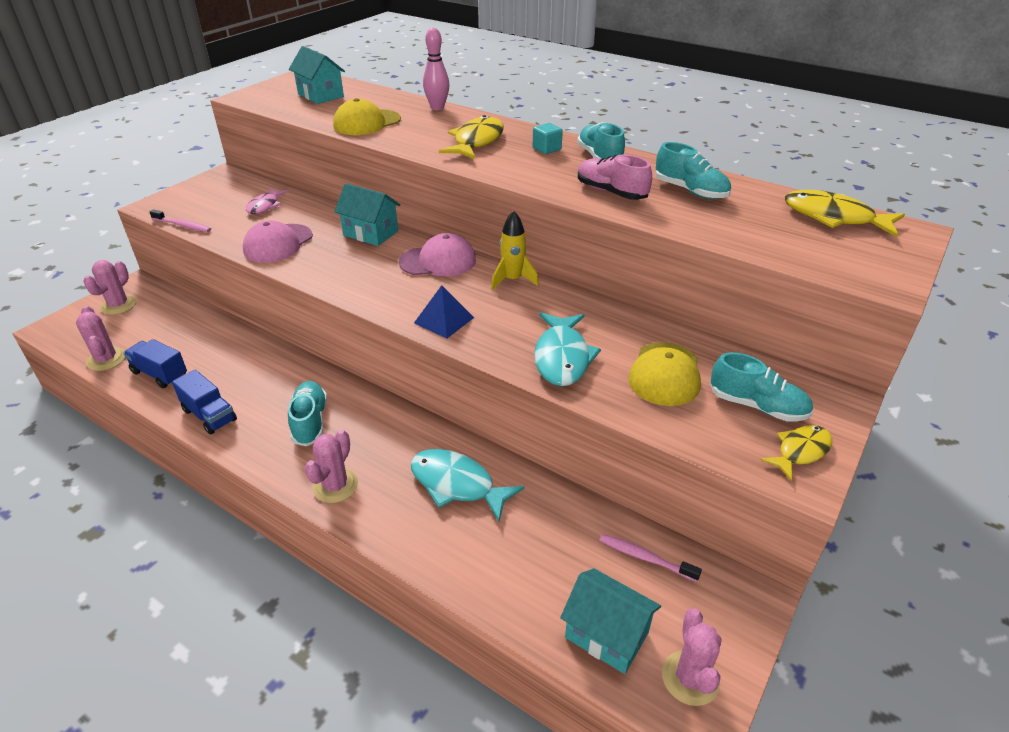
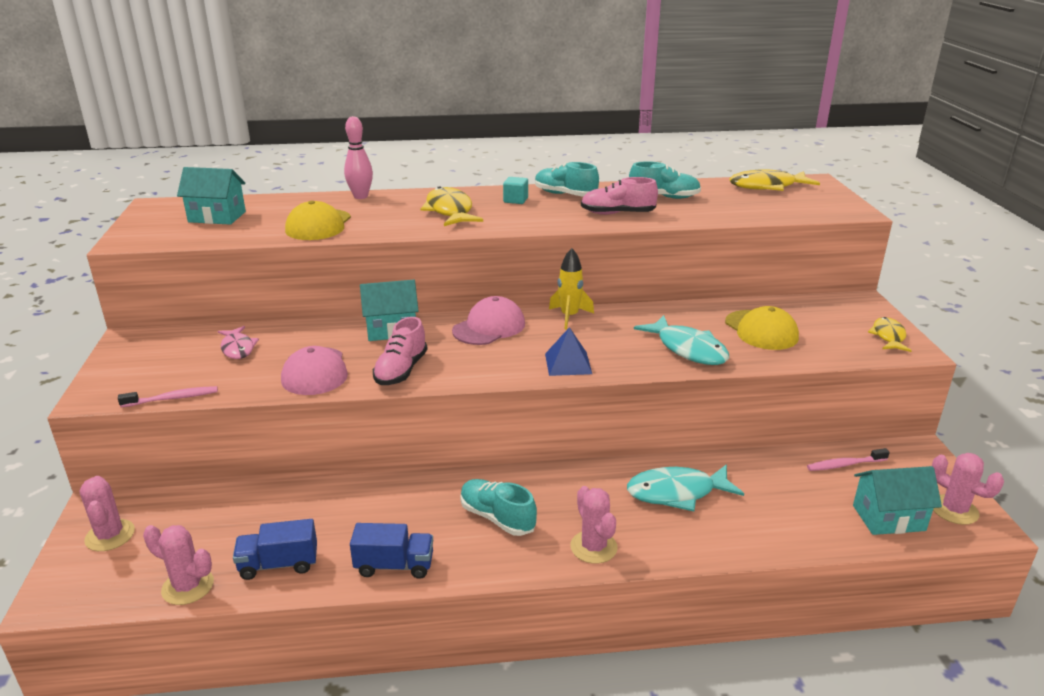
camera: 40 degrees left, 10 degrees down
(326, 268) = (401, 370): none -> pink shoe
(757, 406) = (833, 324): turquoise shoe -> none

